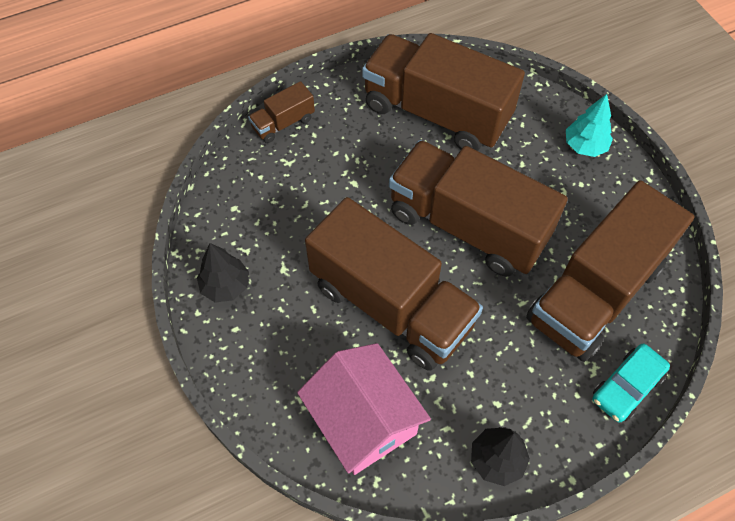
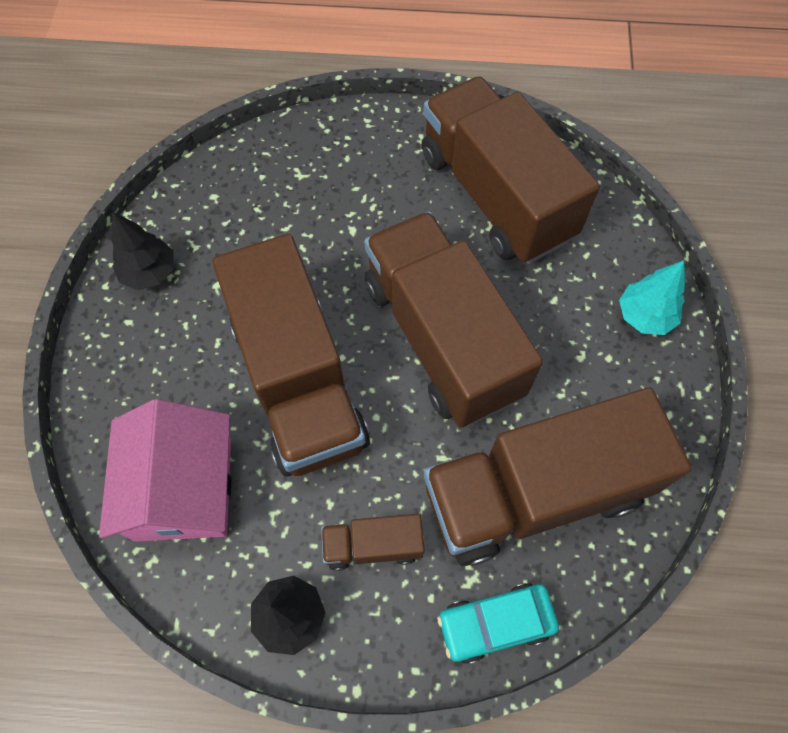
camera: 30 degrees right, 5 degrees up
(283, 123) = (323, 131): brown truck -> brown truck (373, 545)

